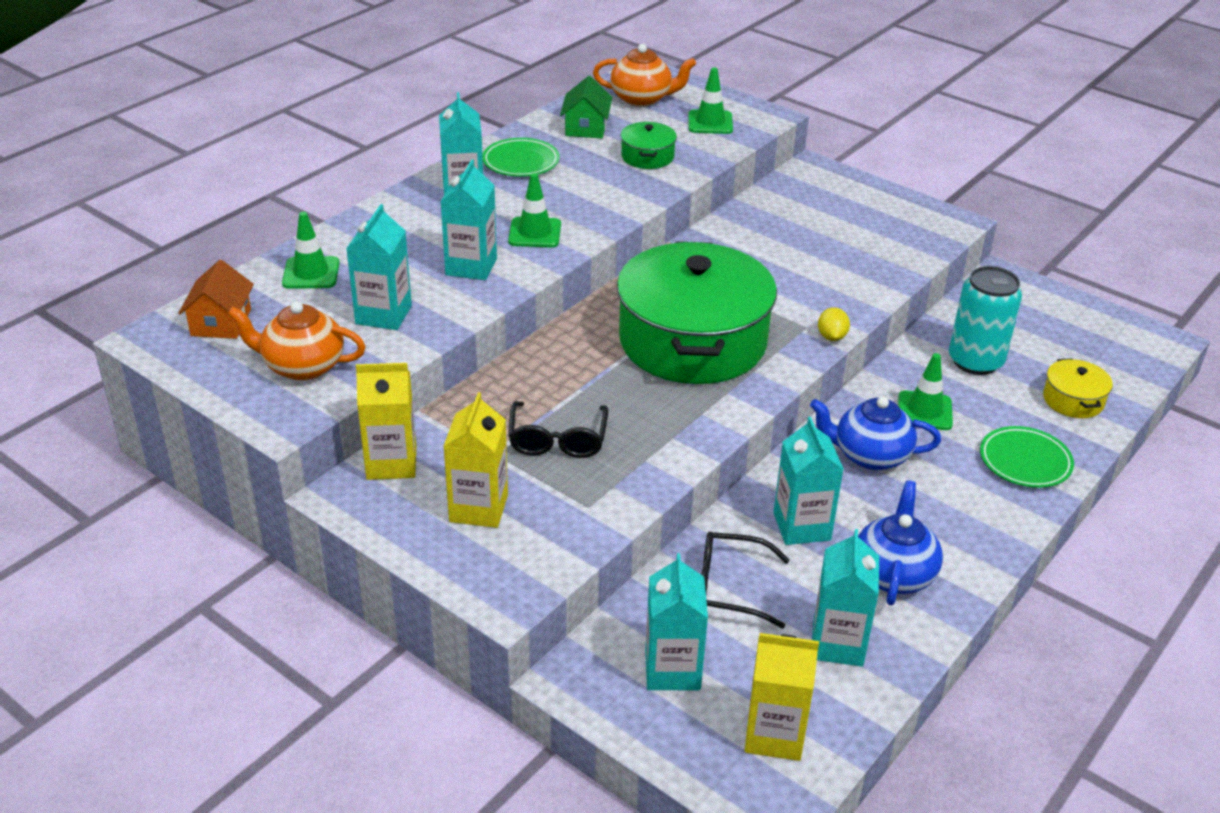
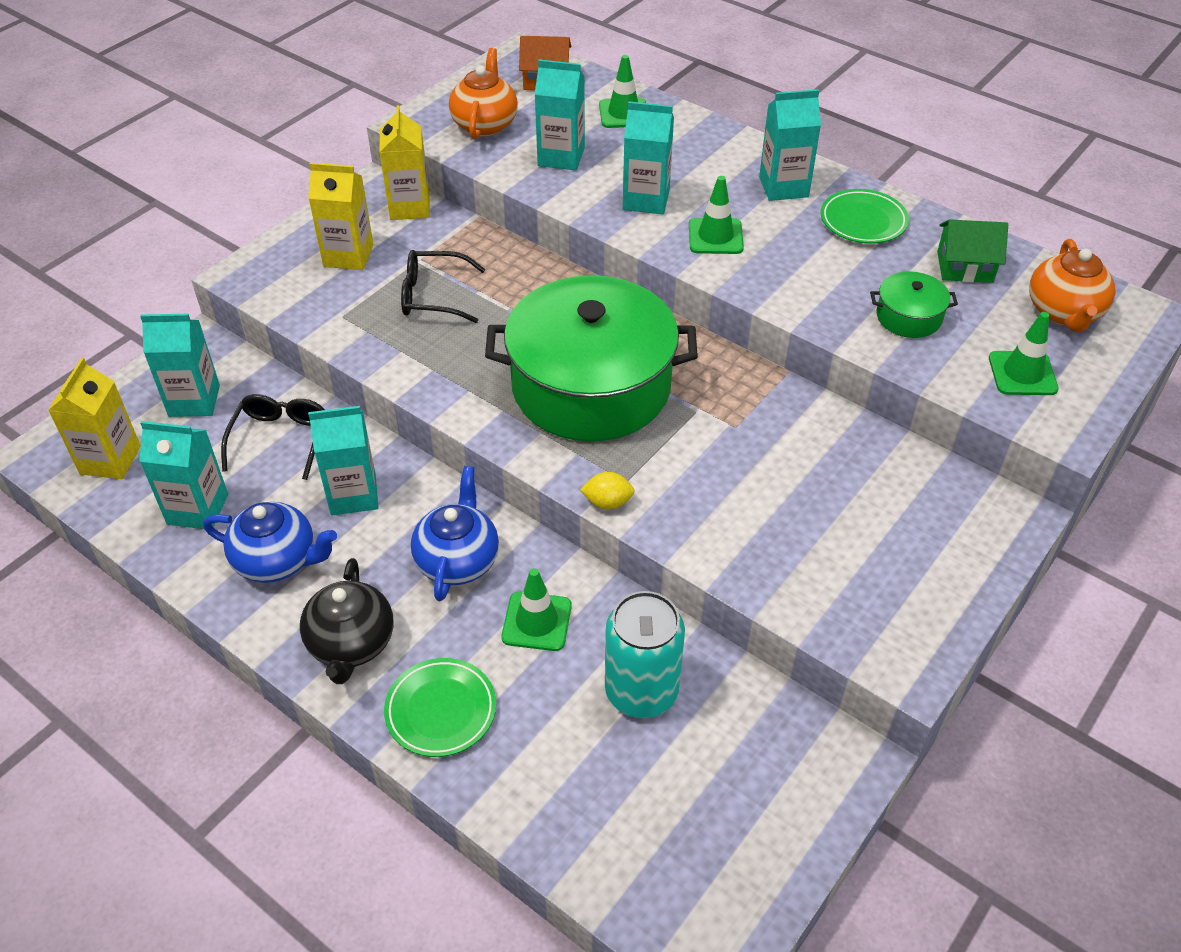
camera: 90 degrees right, 10 degrees up
(975, 516) = (351, 644): none -> black teapot
(1073, 400) = (563, 792): yellow pot -> none

